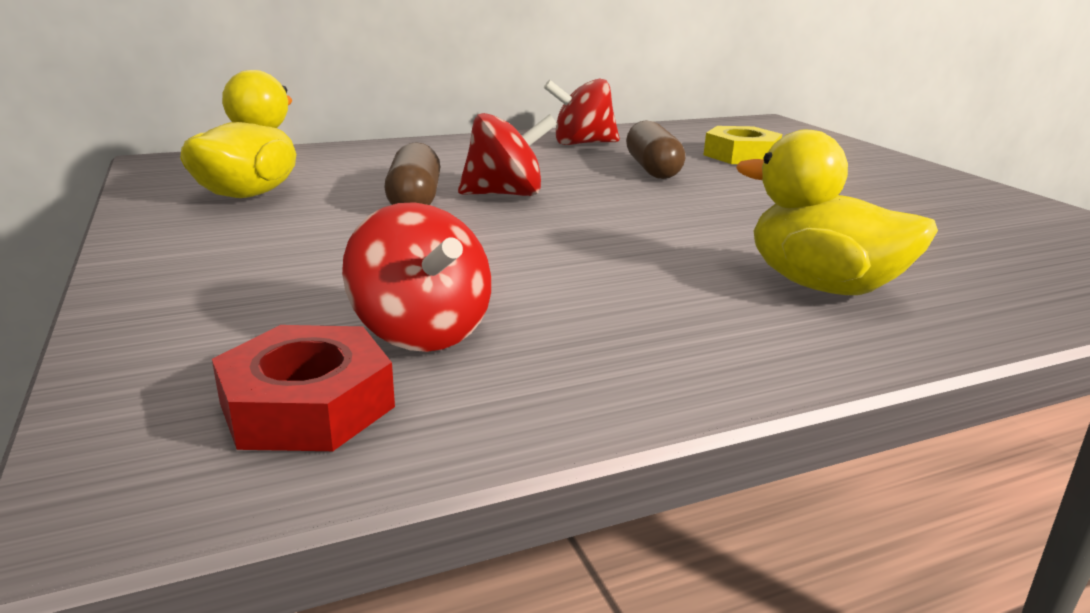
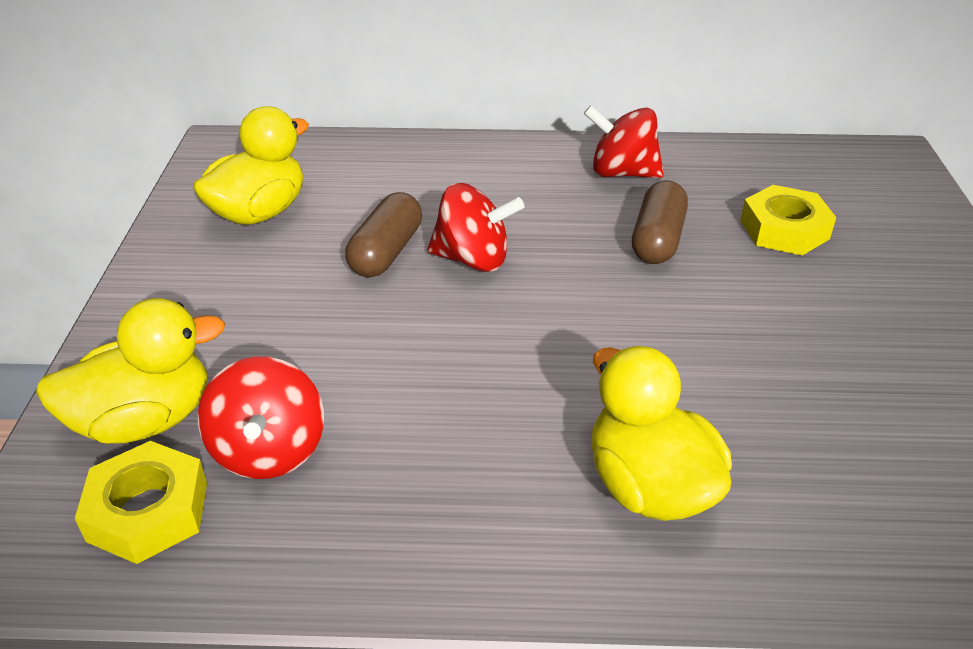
camera: 25 degrees right, 15 degrees up
(236, 338) = (145, 420): none -> yellow duck
(307, 405) = (148, 511): red nut -> yellow nut

